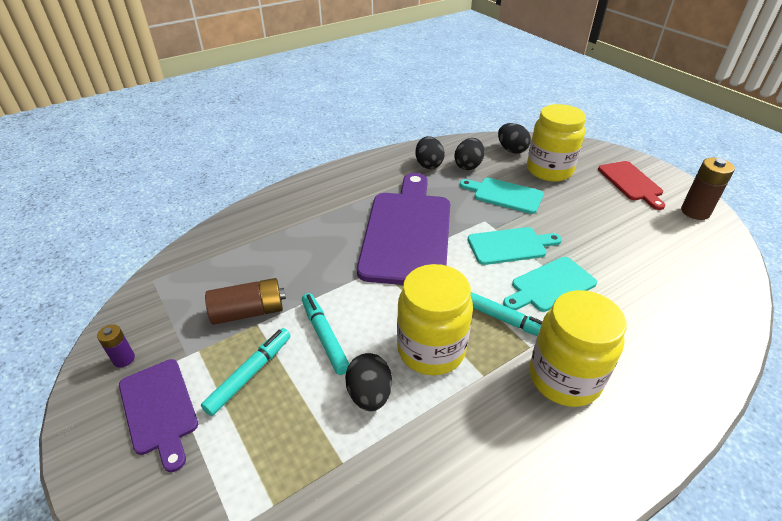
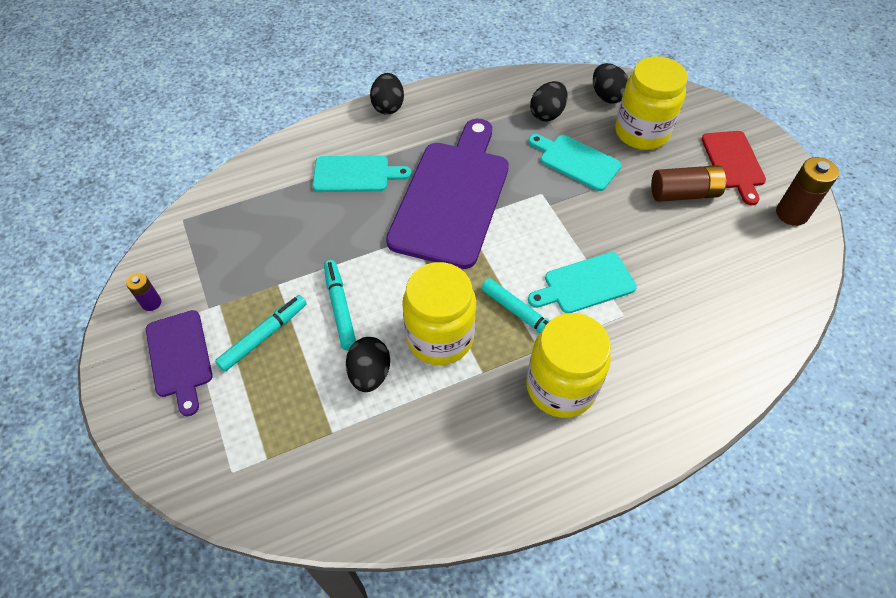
camera: 10 degrees right, 15 degrees up
(249, 312) = (272, 270): brown battery -> brown battery (684, 194)
(428, 164) = (501, 106): black egg -> black egg (388, 106)
(510, 246) = (559, 229): turquoise cutting board -> turquoise cutting board (355, 174)

